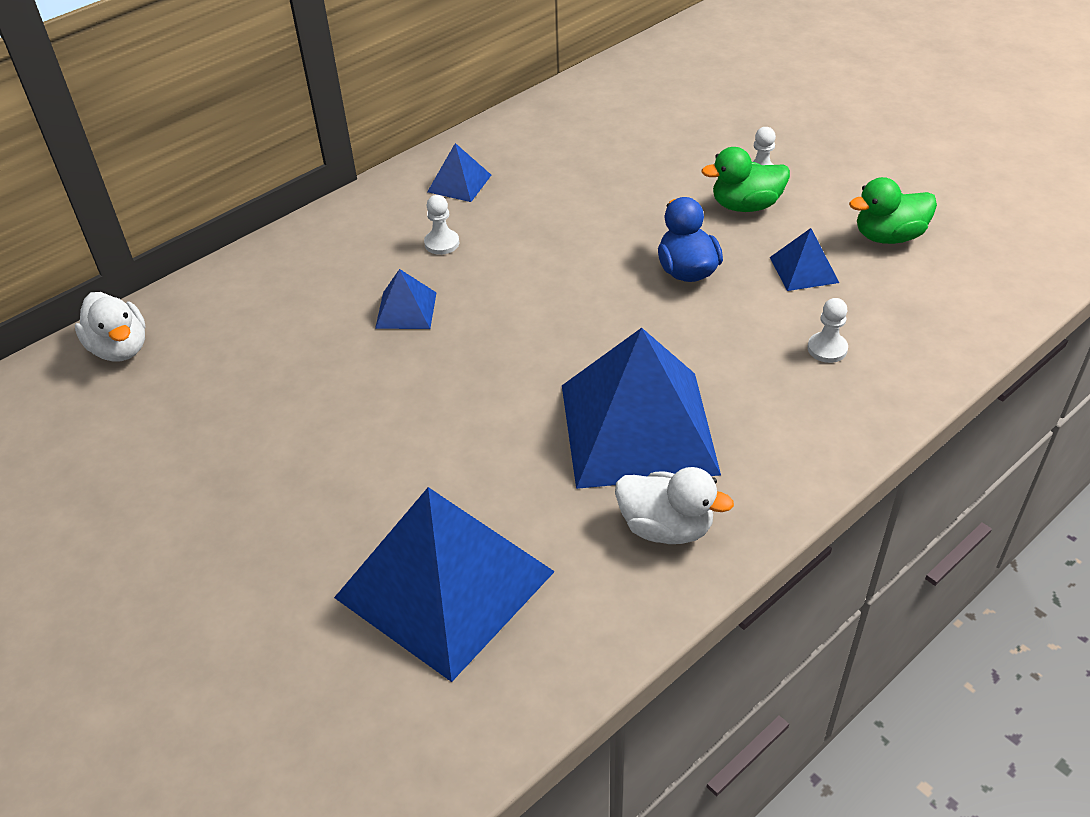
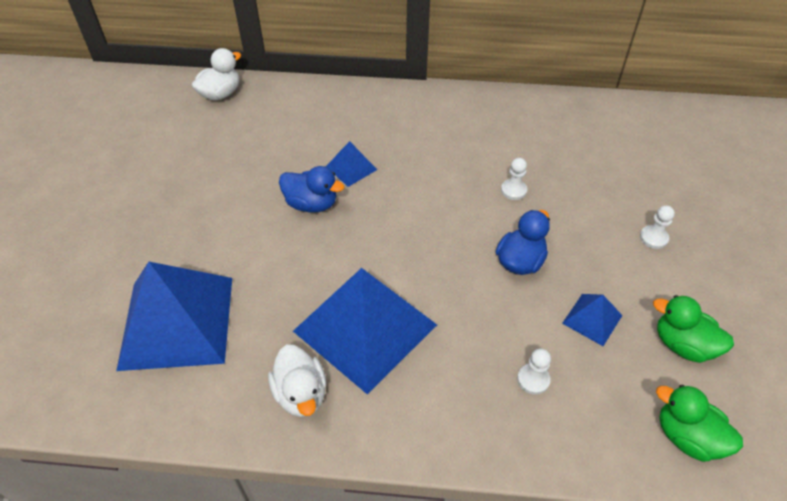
camera: 45 degrees right, 5 degrees up
(120, 348) = (220, 94): white duck -> white duck turned 150 degrees counterclockwise
(416, 371) = (311, 204): none -> blue duck
(442, 243) = (416, 145): white pawn -> white pawn (513, 190)
(459, 183) = (470, 117): blue pyramid -> none
(745, 206) = (614, 250): green duck -> green duck (687, 437)

